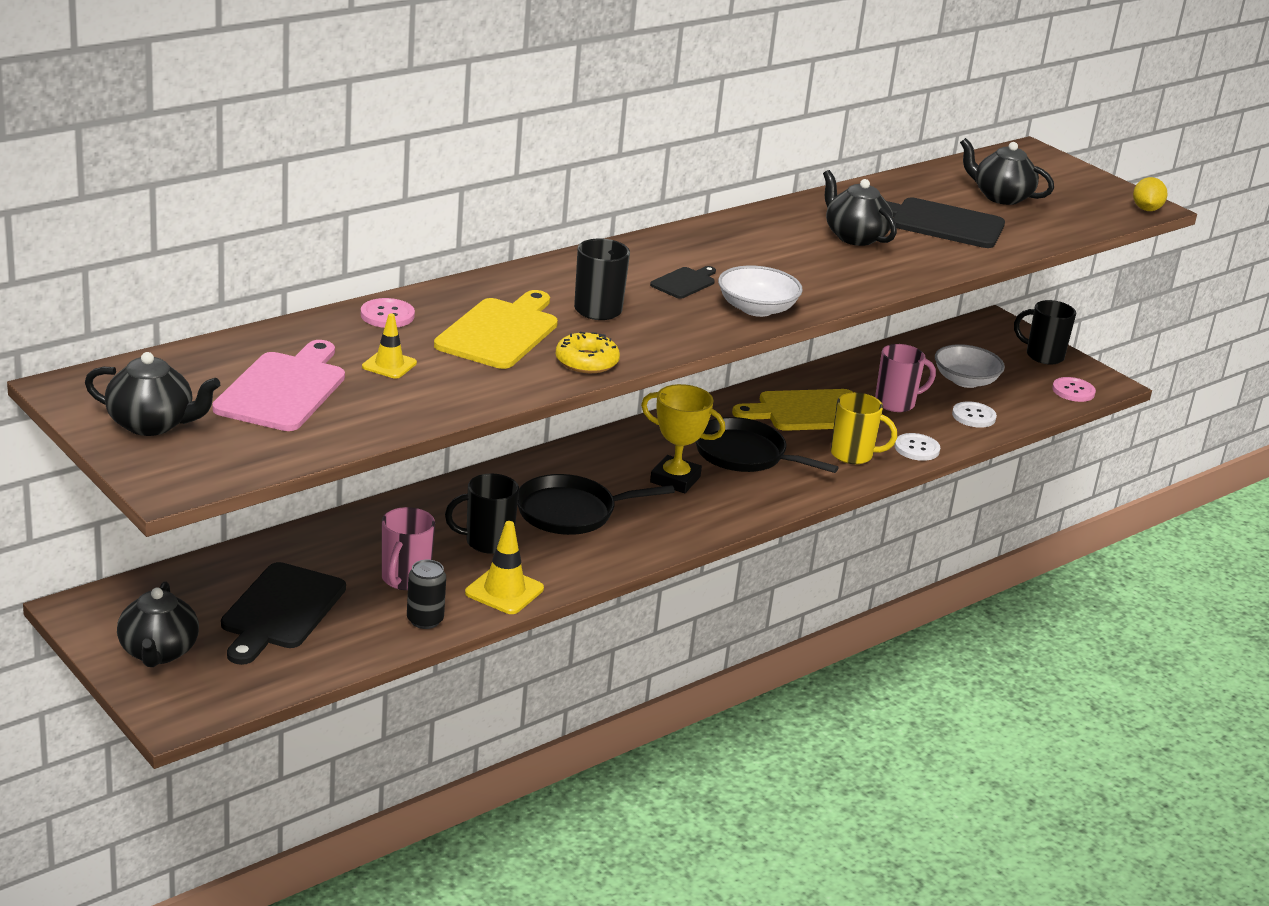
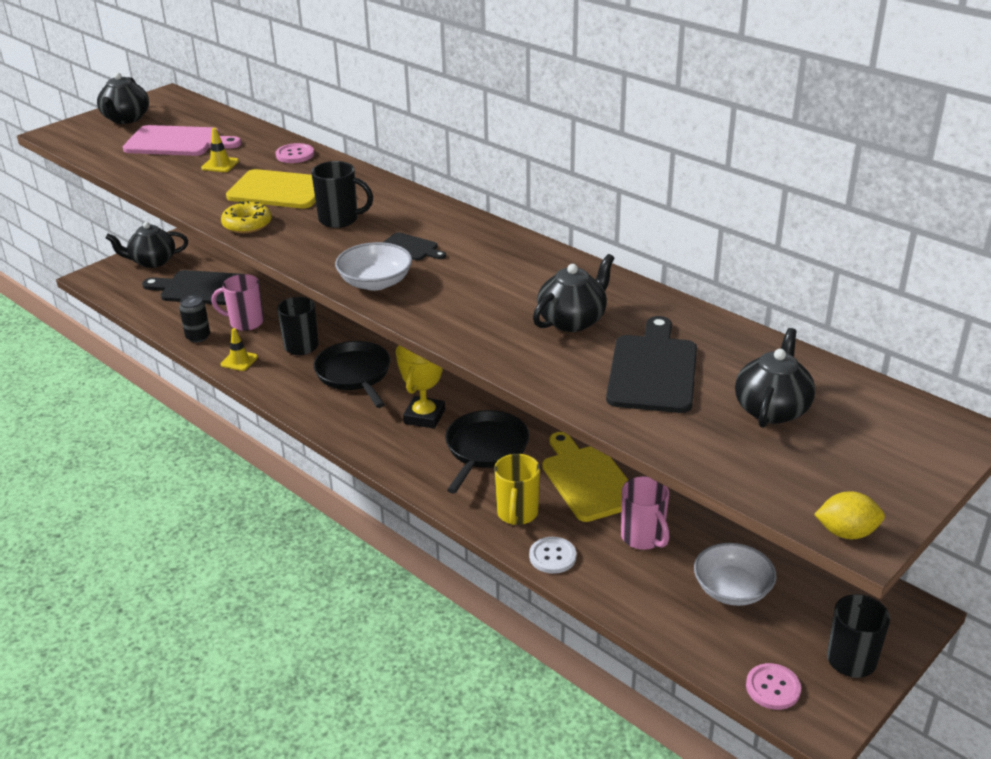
camera: 85 degrees right, 5 degrees up
(504, 591) = (239, 361): yellow traffic cone -> yellow traffic cone, size x0.66
(973, 416) = (650, 598): white button -> none

